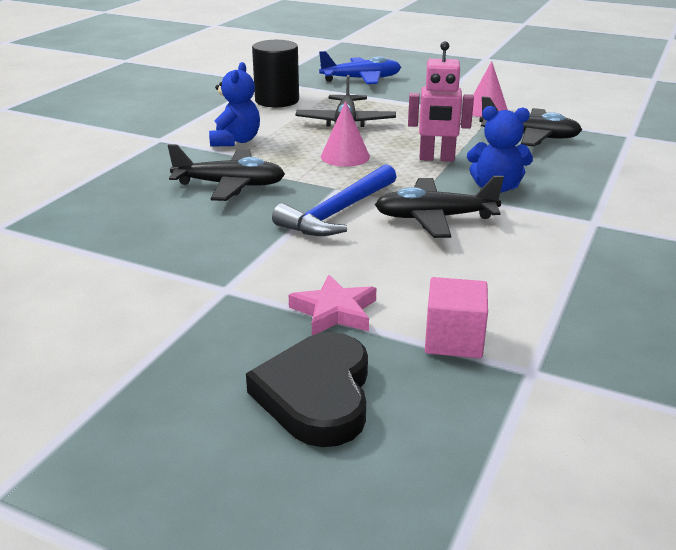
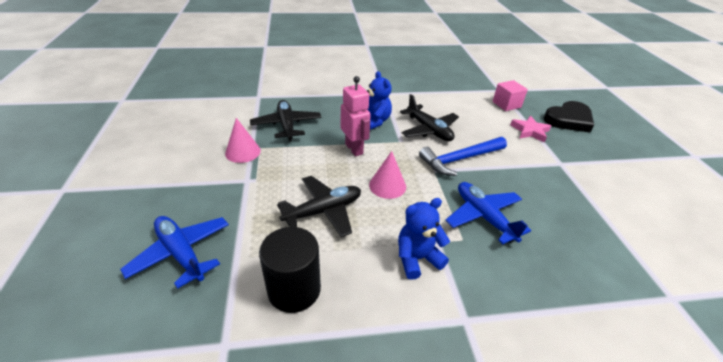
camera: 125 degrees left, 10 degrees up
(230, 185) = (483, 217): black plane -> blue plane
(338, 212) = (460, 159): blue hammer -> blue hammer turned 150 degrees clockwise

